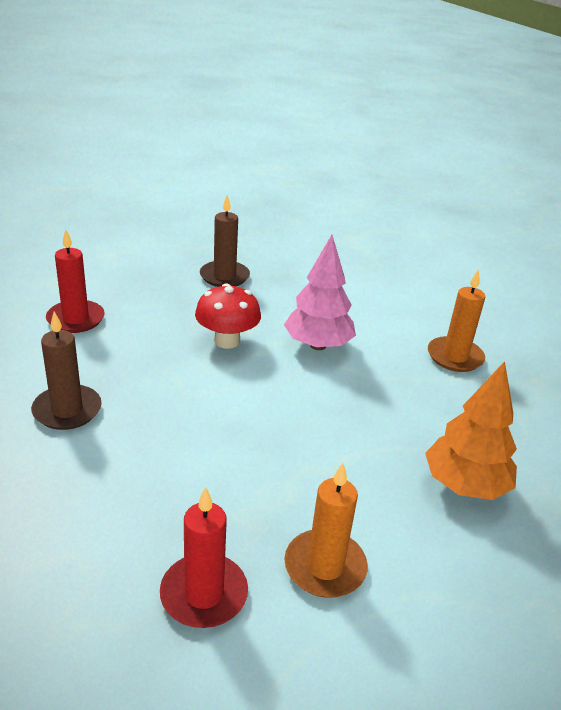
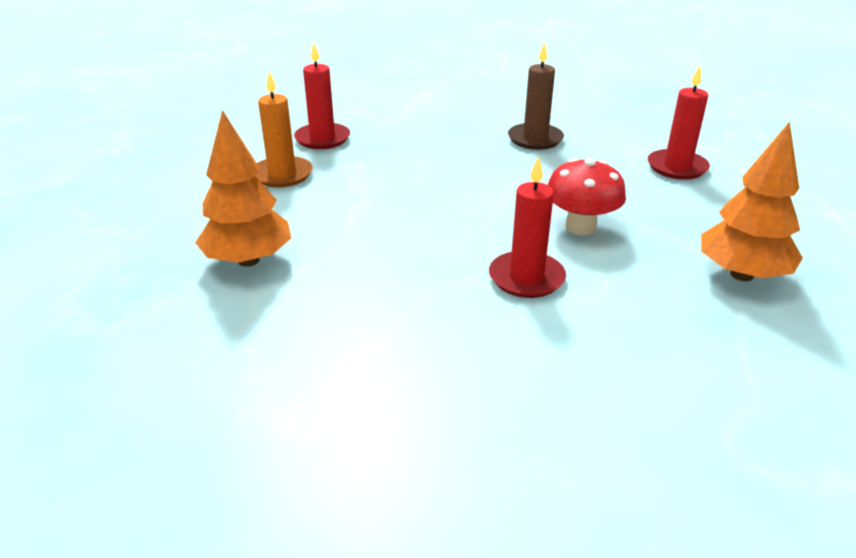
camera: 130 degrees right, 0 degrees up
(224, 276) = (742, 274): brown candle -> orange tree
(318, 345) = (526, 278): pink tree -> red candle
(455, 357) = (405, 376): orange candle -> none

